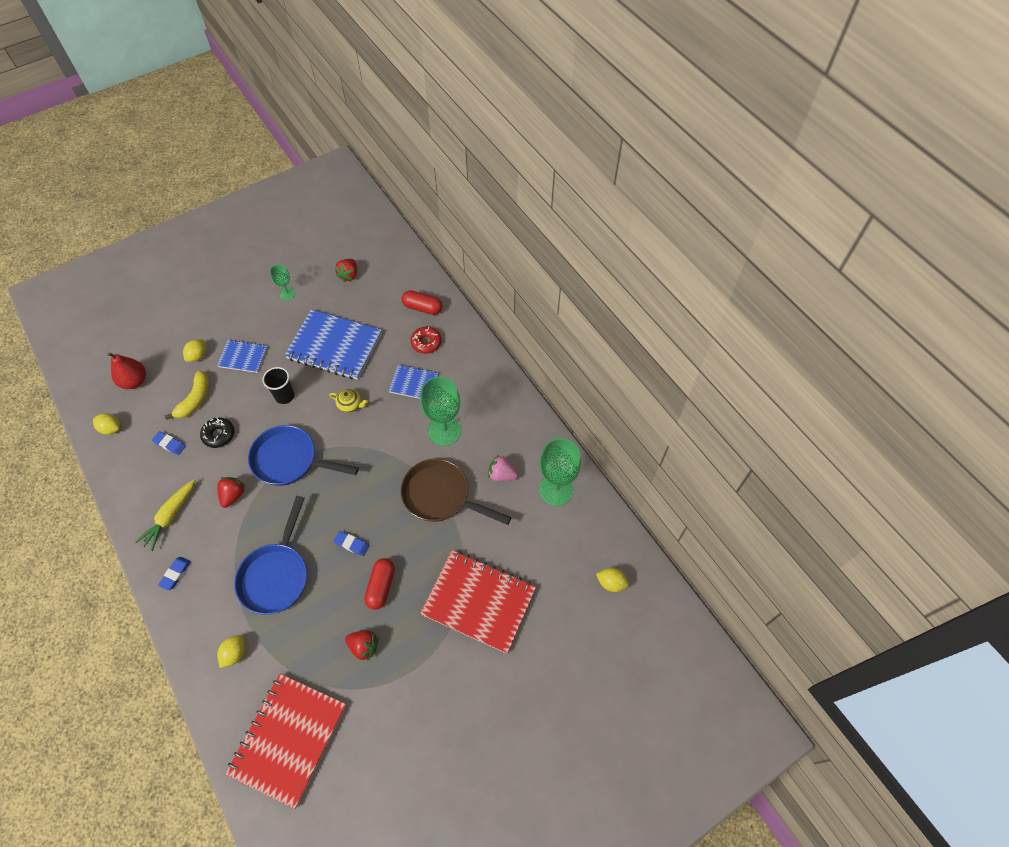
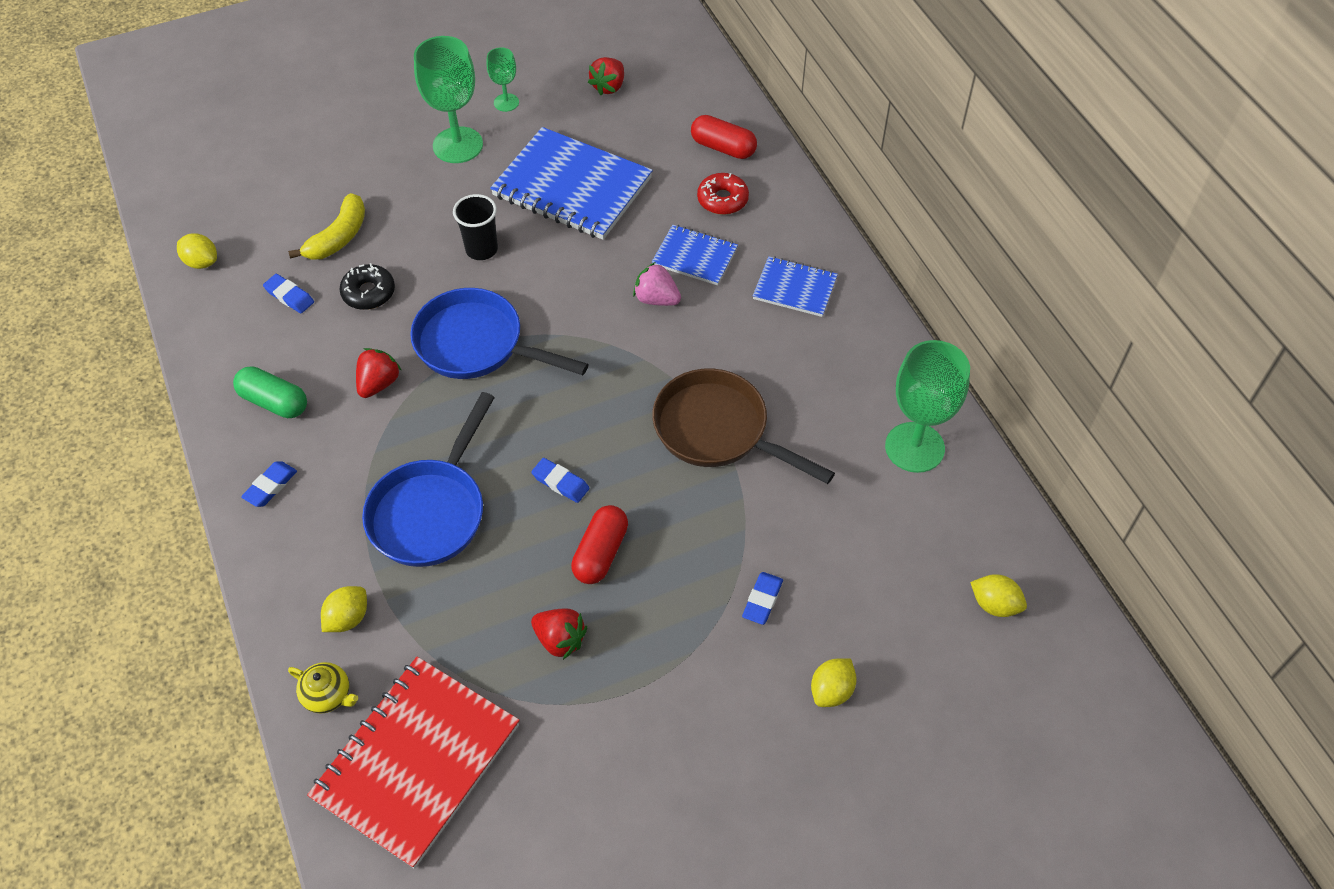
camera: 10 degrees right, 5 degrees down
(134, 381) = (248, 199): red pear -> none
(170, 517) = (274, 402): yellow carrot -> green capsule
(198, 356) = (352, 175): yellow lemon -> yellow lemon (831, 691)
(243, 357) = (423, 185): blue notebook -> blue notebook (795, 288)
(350, 405) = (586, 276): yellow teapot -> yellow teapot (328, 695)
(444, 431) = (736, 334): green goblet -> green goblet (458, 145)
(479, 601) = (762, 600): red notebook -> blue eraser
(502, 475) = (825, 412): pink strawberry -> pink strawberry (656, 299)

